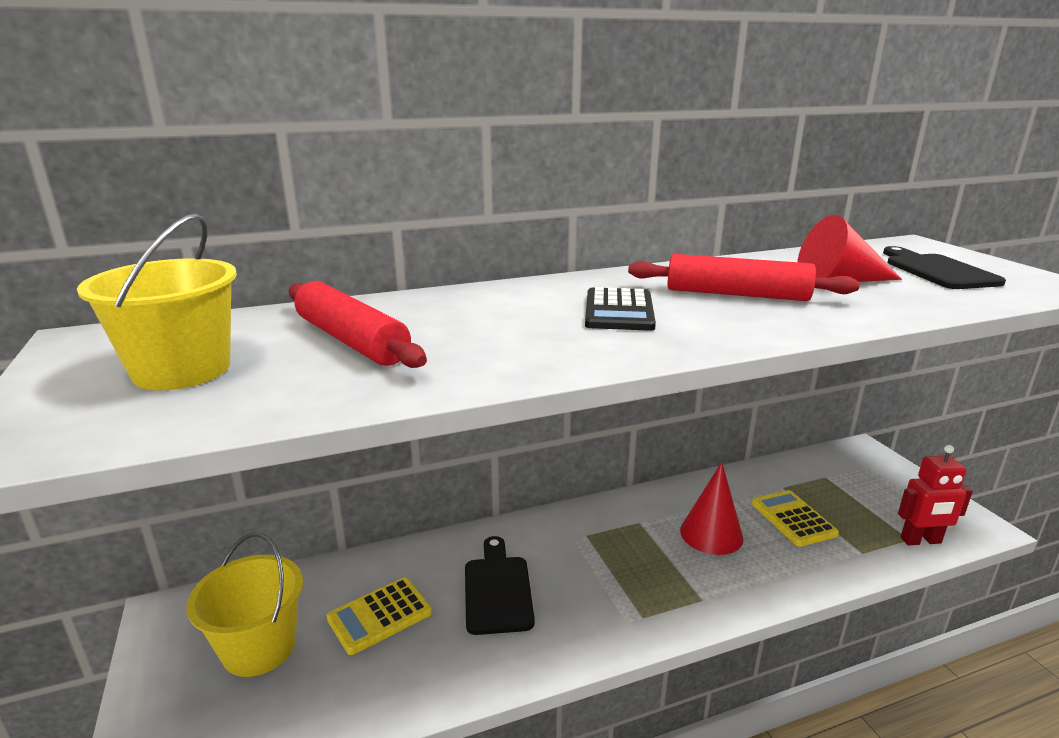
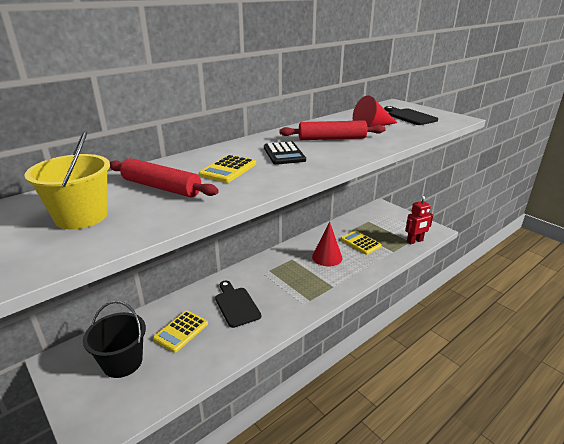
camera: 20 degrees left, 5 degrees up
(259, 648) = (122, 362): yellow bucket -> black bucket
(492, 325) = (228, 169): none -> yellow calculator

